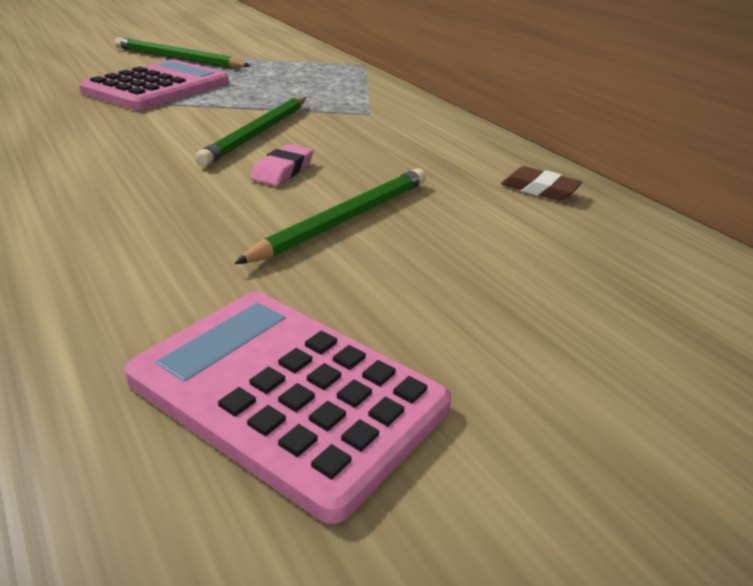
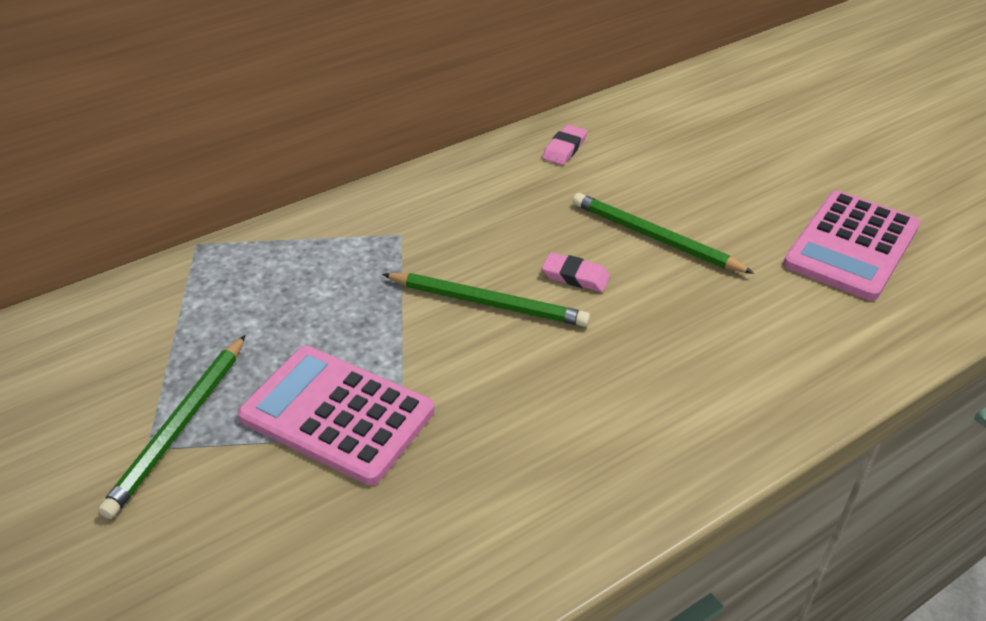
camera: 90 degrees left, 10 degrees up
(539, 189) = (564, 149): brown eraser -> pink eraser

